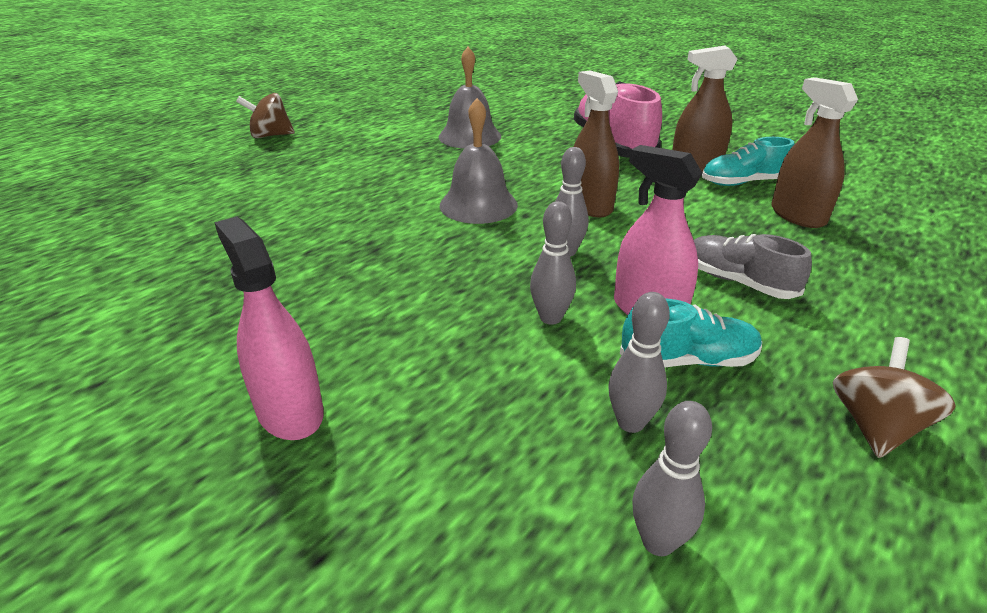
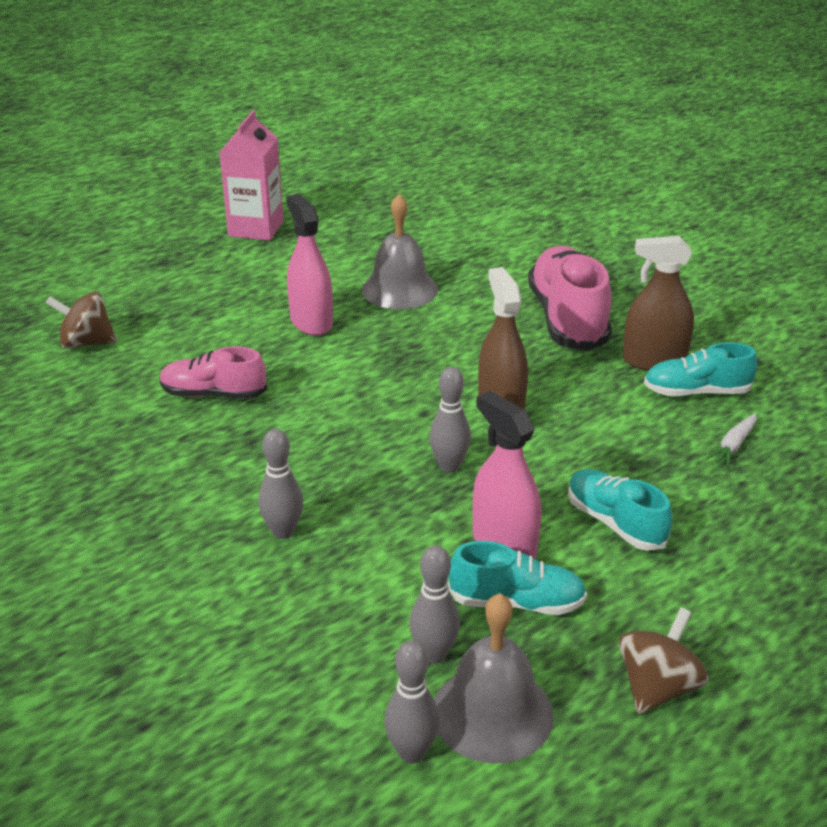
camera: 10 degrees right, 0 degrees up
(270, 135) = (168, 268): brown spinning top -> brown spinning top (86, 343)
(290, 412) = (140, 605): pink spray bottle -> pink spray bottle (311, 322)
(329, 217) = (213, 394): none -> pink shoe
(339, 108) = (256, 229): none -> pink carton
(478, 205) = (377, 394): grey bell -> grey bell (492, 713)
(550, 318) = (403, 541): grey bowling pin -> grey bowling pin (283, 532)
(738, 282) = (615, 523): grey shoe -> turquoise shoe
(797, 215) = (733, 446): brown spray bottle -> white carrot

